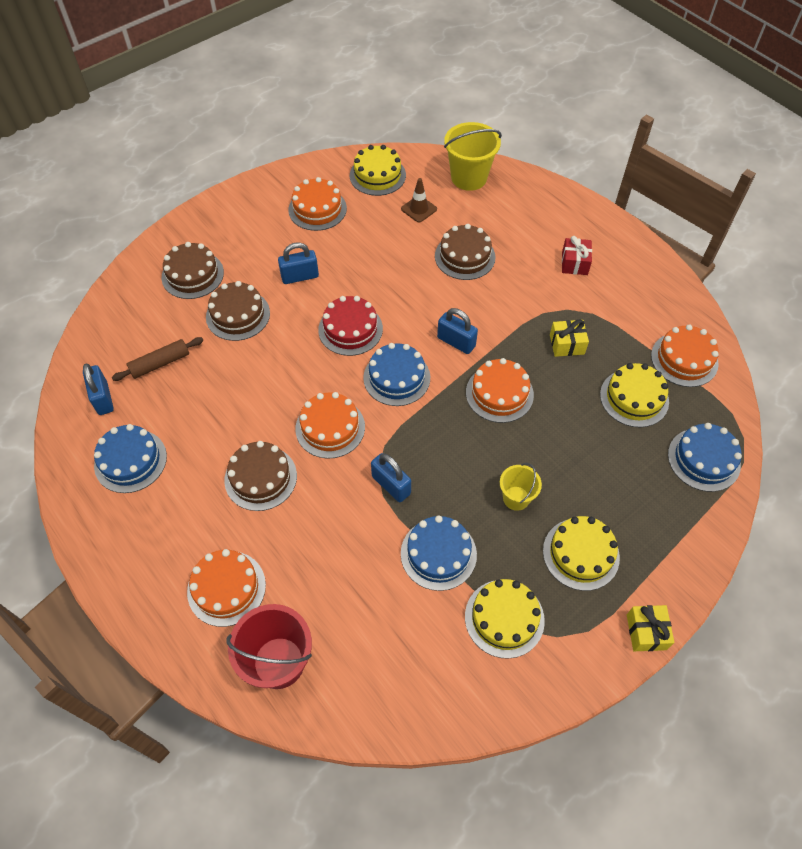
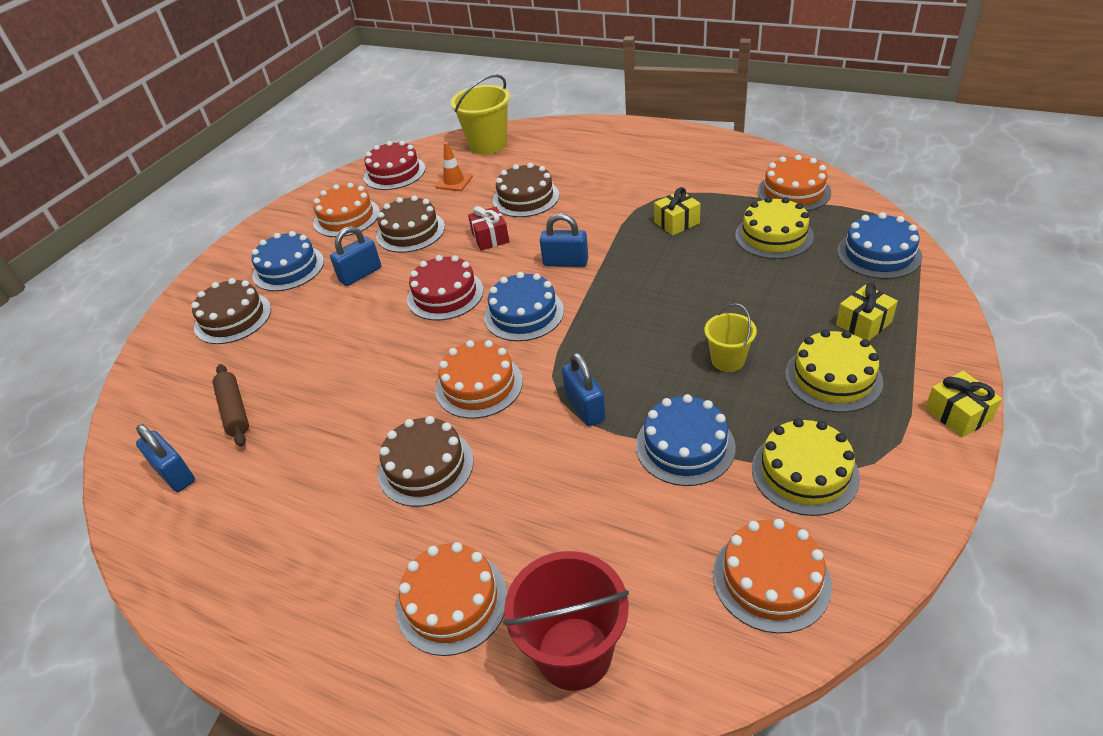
camera: 20 degrees left, 15 degrees down
(130, 461) = (245, 522): blue cake -> blue cake (288, 268)
(160, 363) = (234, 410): brown rolling pin -> brown rolling pin turned 60 degrees counterclockwise
(238, 315) = (307, 331): brown cake -> brown cake (410, 231)
(377, 175) = (394, 173): yellow cake -> red cake
(391, 485) = (585, 407): blue padlock -> blue padlock turned 45 degrees clockwise
(419, 209) = (454, 181): brown traffic cone -> orange traffic cone
(499, 393) = (641, 284): orange cake -> orange cake (771, 579)
(574, 263) = (635, 165): red gift -> red gift (490, 238)
(640, 518) = (863, 323): none -> yellow gift

